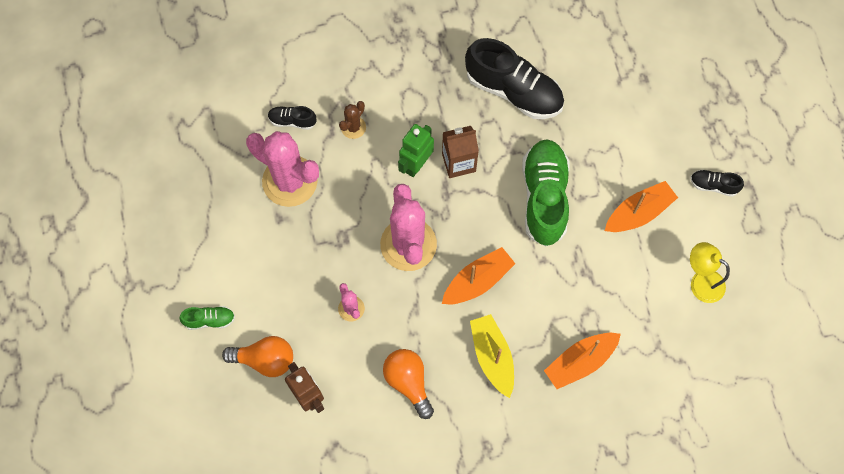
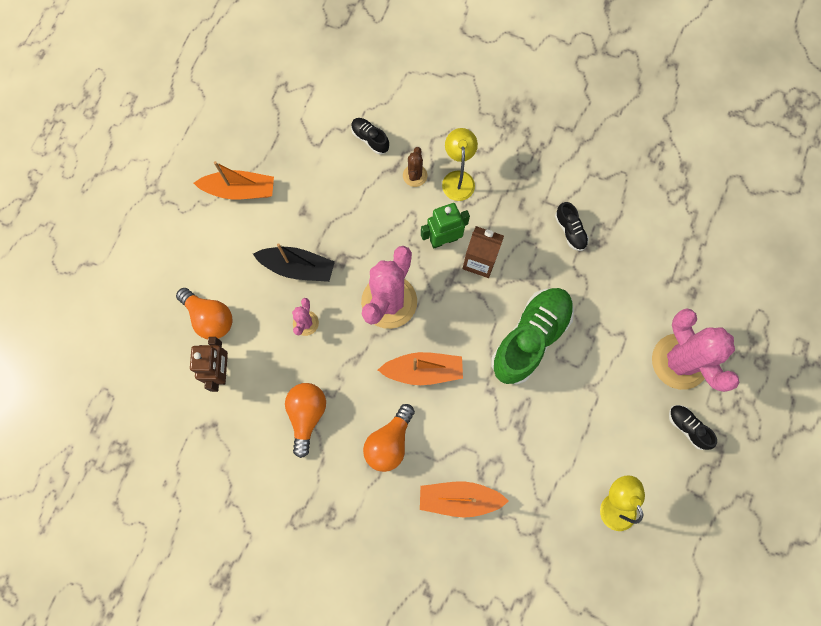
camera: 35 degrees right, 5 degrees up
(209, 320) = (191, 257): green shoe -> none
(290, 181) = (333, 186): pink cactus -> pink cactus (679, 361)
(310, 267) = (298, 267): none -> black boat
(353, 127) = (415, 175): brown cactus -> brown cactus turned 60 degrees counterclockwise
(391, 107) = (458, 179): none -> yellow lamp
(492, 357) = (389, 442): yellow boat -> orange light bulb
(513, 91) = (570, 231): black shoe -> black shoe, size x0.46
(638, 213) = (603, 406): orange boat -> orange boat (240, 190)

